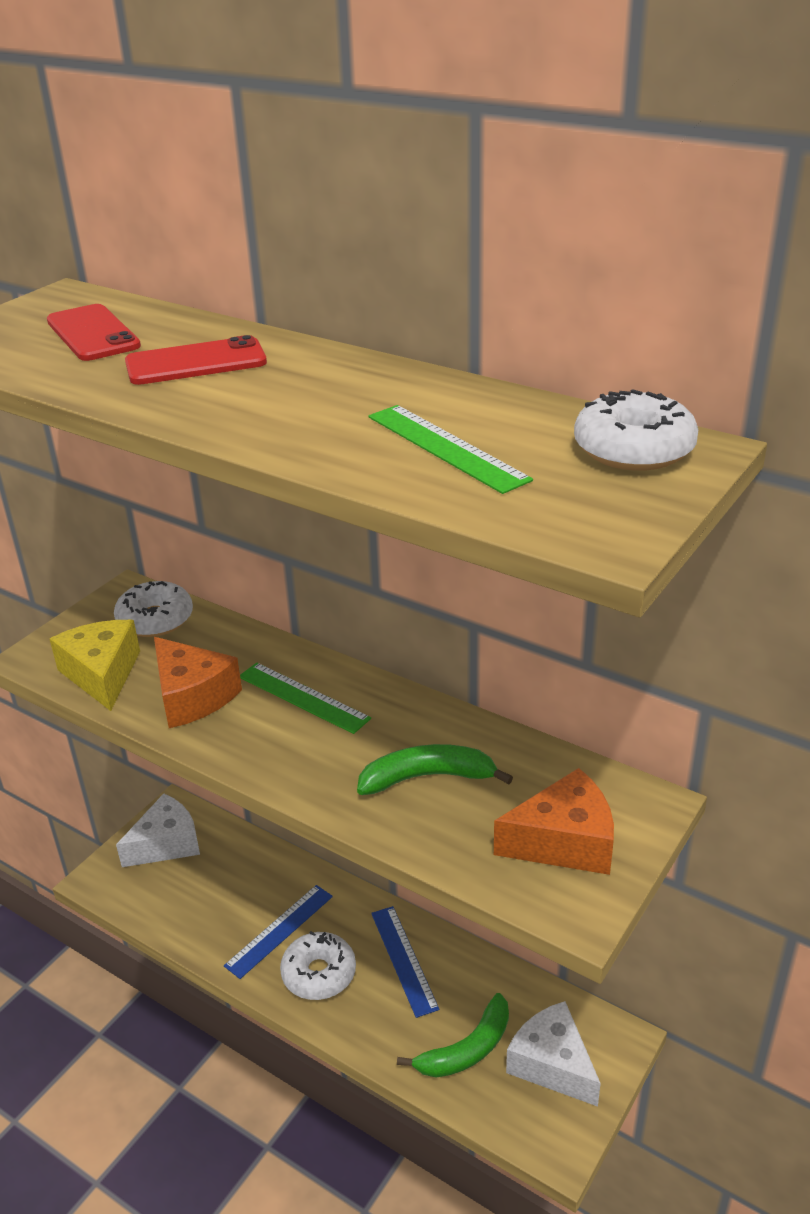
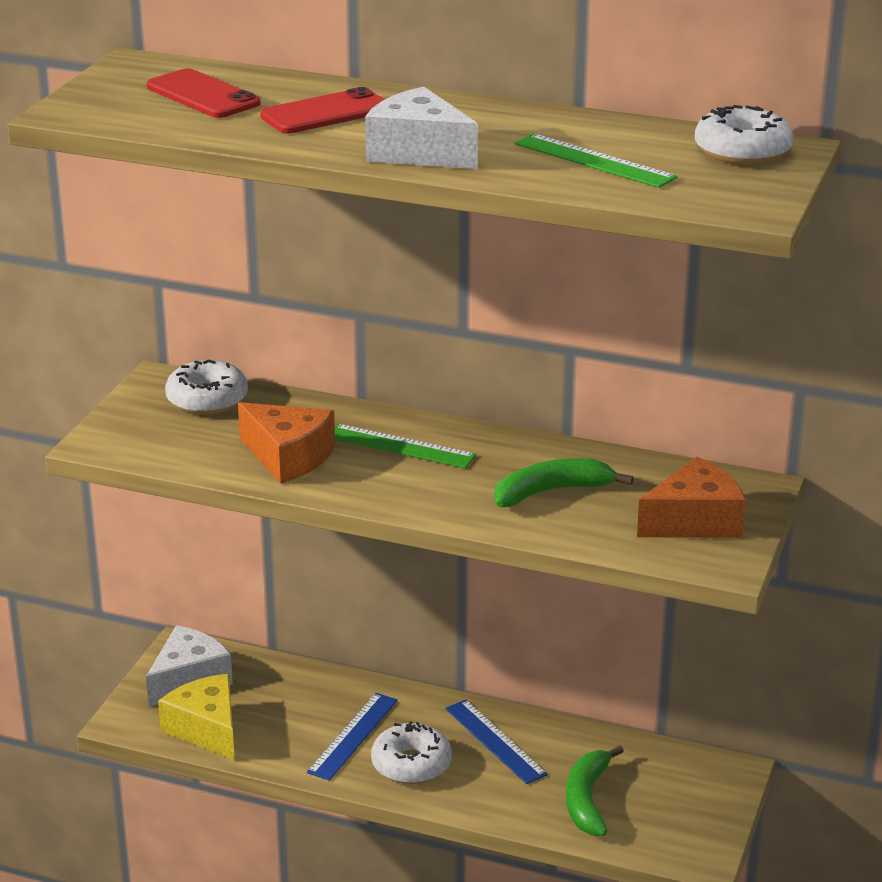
camera: 15 degrees left, 5 degrees down
(102, 674) = (182, 449): yellow cheese -> yellow cheese (206, 729)
(467, 1049) = (587, 800): green banana -> green banana turned 150 degrees clockwise
(552, 1064) = (674, 799): white cheese -> white cheese (418, 152)

